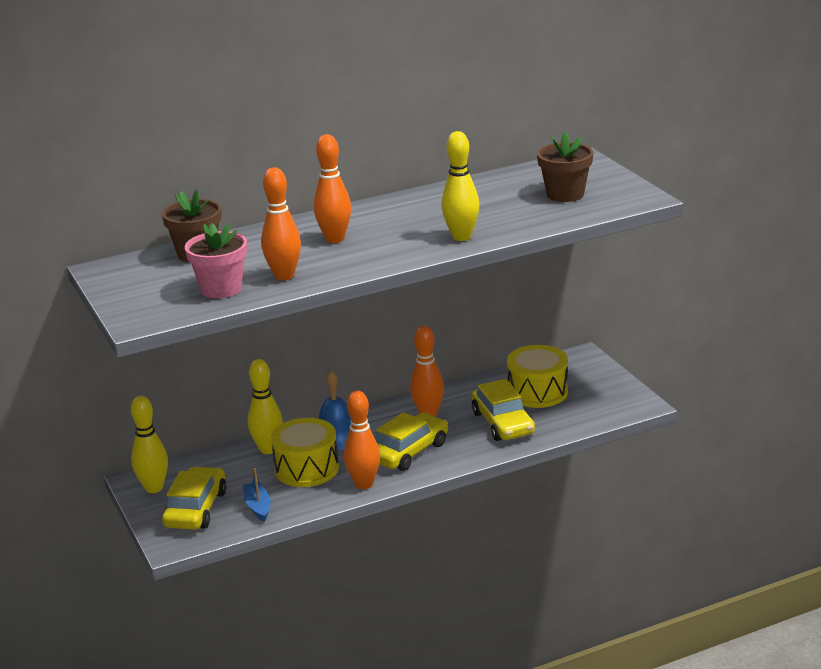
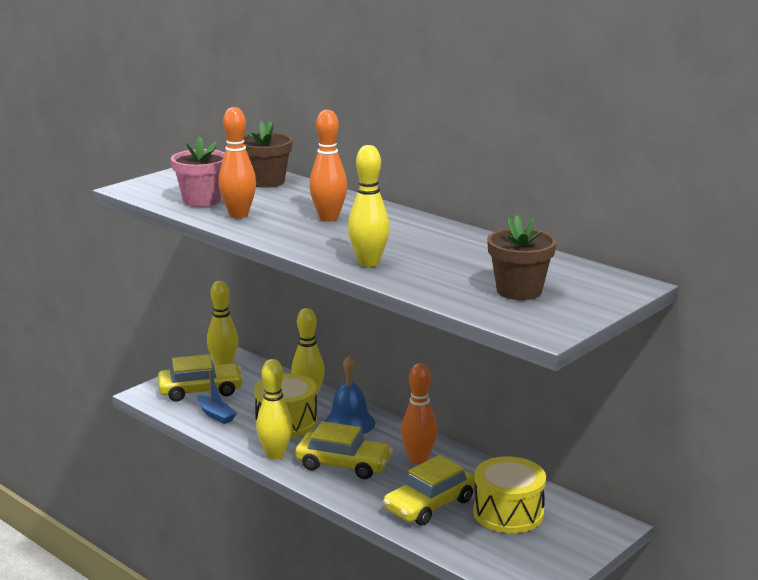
camera: 65 degrees right, 5 degrees down
(258, 506) = (216, 415): blue boat -> blue boat turned 90 degrees clockwise
(364, 484) = (275, 455): orange bowling pin -> yellow bowling pin

